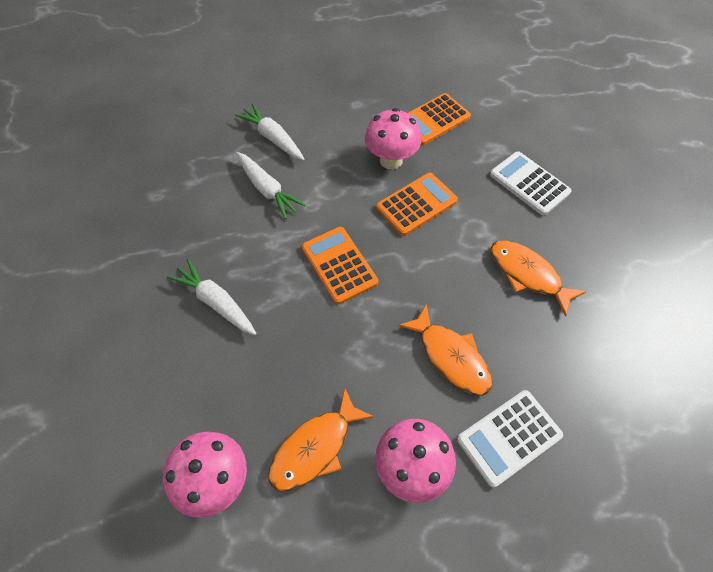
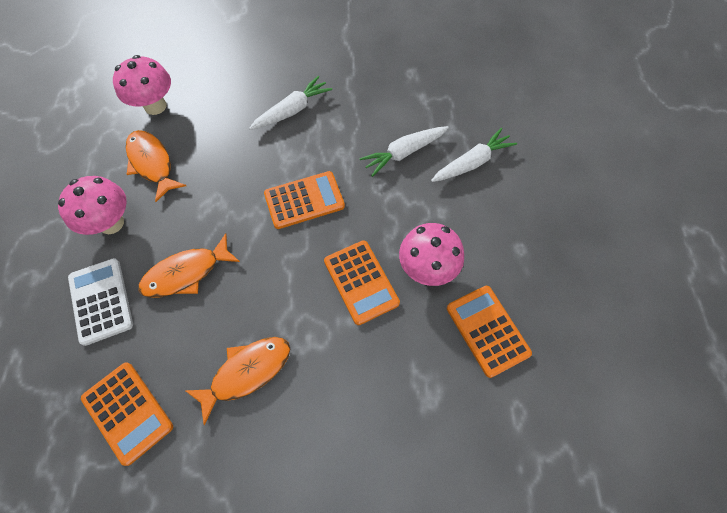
camera: 100 degrees right, 5 degrees up
(529, 183) = (368, 419): white calculator -> none
(602, 364) = (128, 412): none -> orange calculator

